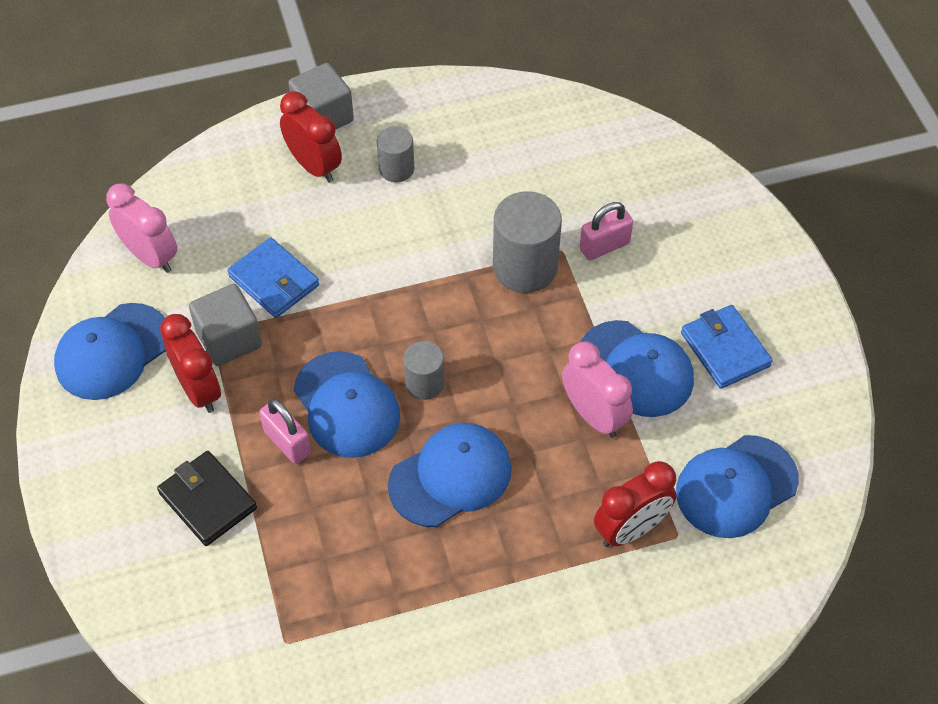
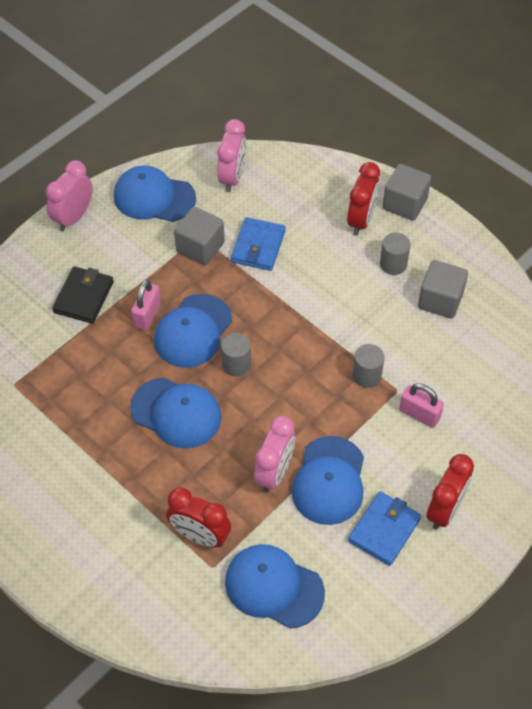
camera: 60 degrees right, 0 degrees up
(70, 456) = (73, 217): none -> pink clock
(199, 390) = (155, 252): red clock -> red clock (445, 510)
(474, 153) = (440, 300): none -> grey cube
(525, 267) = (366, 375): grey cylinder -> grey cylinder, size x0.57

